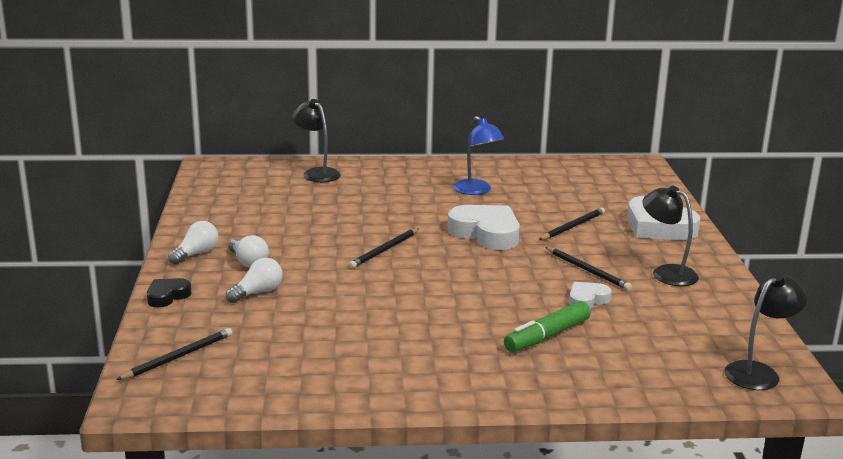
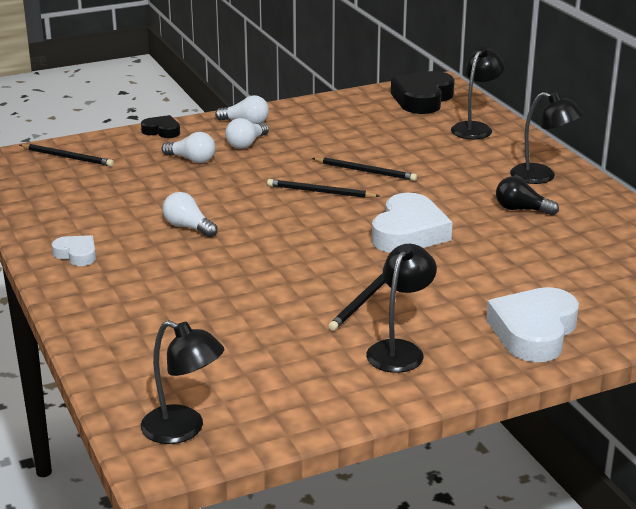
camera: 70 degrees right, 5 degrees up
(235, 177) = (422, 99): none -> black heart
(408, 317) = (188, 227): none -> white light bulb
(427, 173) = (542, 176): none -> black lamp
(476, 191) = (521, 209): blue lamp -> black light bulb
(547, 336) = (192, 298): green marker -> none
(573, 226) = (478, 277): black pencil -> black pencil (365, 171)
(587, 300) = (289, 309): white heart -> white heart (76, 254)

